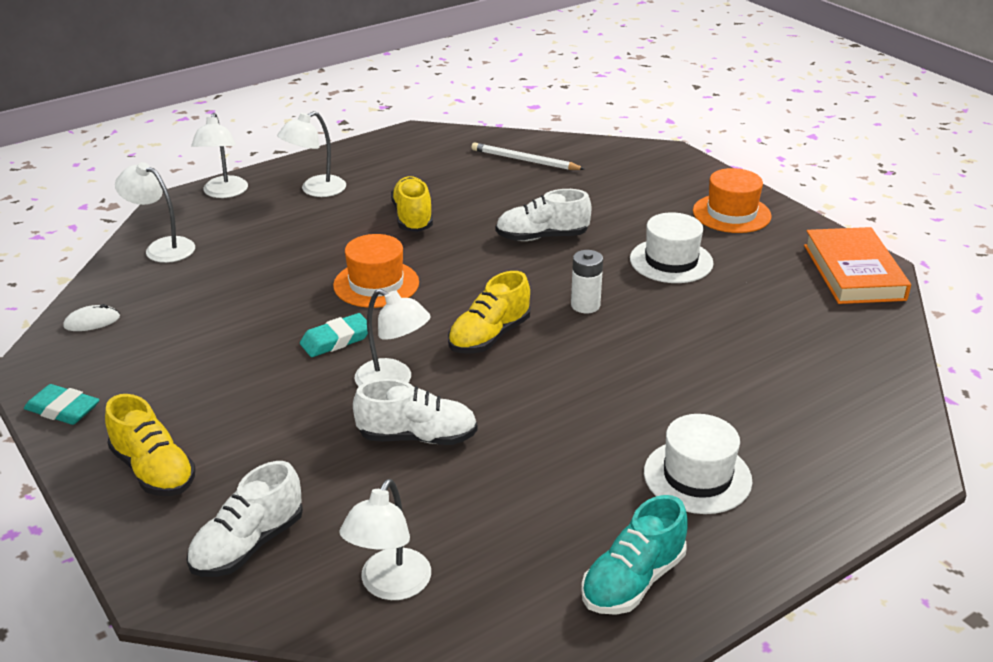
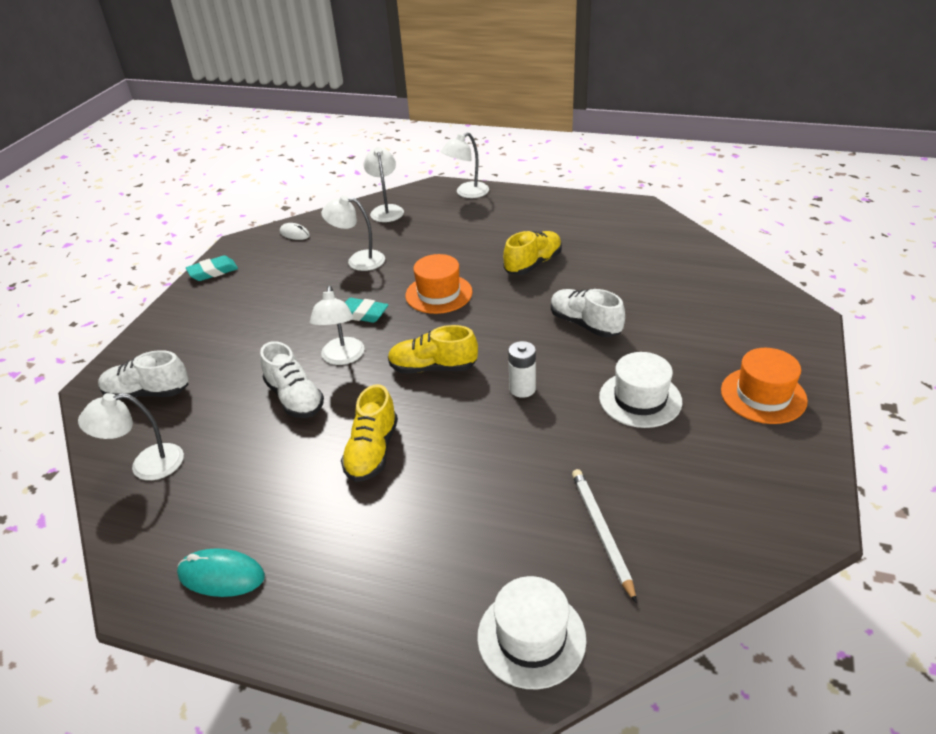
camera: 55 degrees right, 5 degrees up
(63, 409) = (213, 272): turquoise eraser -> turquoise eraser turned 75 degrees clockwise
(153, 470) = (186, 327): yellow shoe -> yellow shoe (372, 451)
(315, 190) = (513, 216): white lamp -> white lamp (358, 260)
(524, 160) = (677, 263): white pencil -> white pencil (601, 532)
(633, 581) = (221, 575): turquoise shoe -> turquoise mouse
(697, 476) = (366, 553): white hat -> white hat (531, 637)
(853, 272) = (778, 515): orange book -> none

